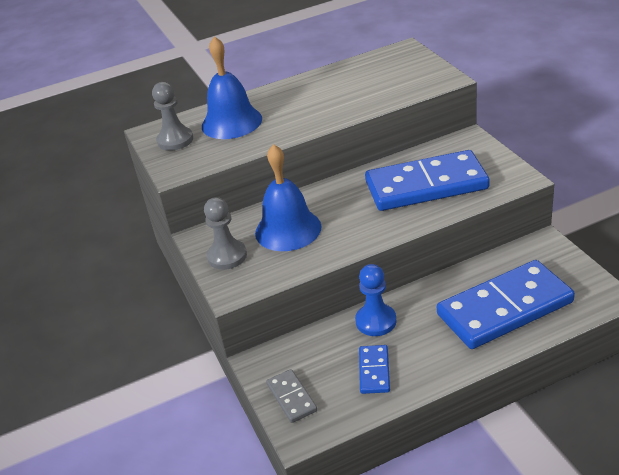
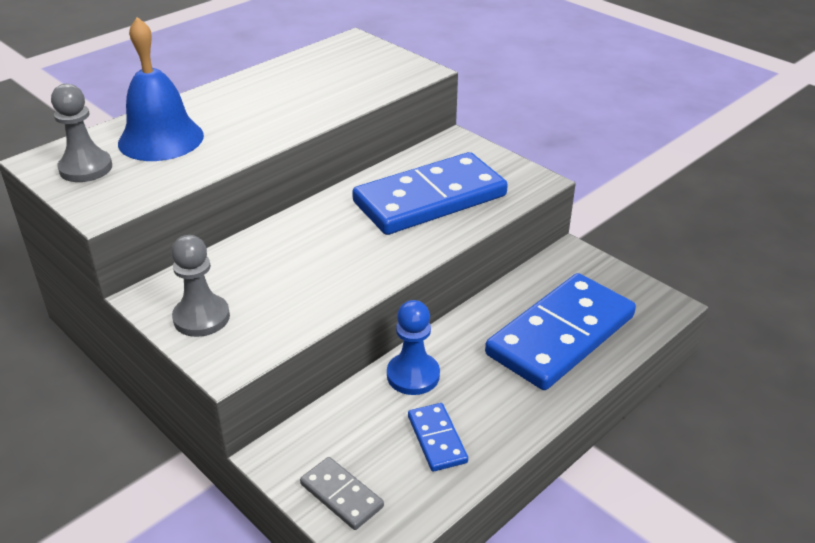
camera: 25 degrees left, 0 degrees up
(288, 229) = (274, 272): blue bell -> none

